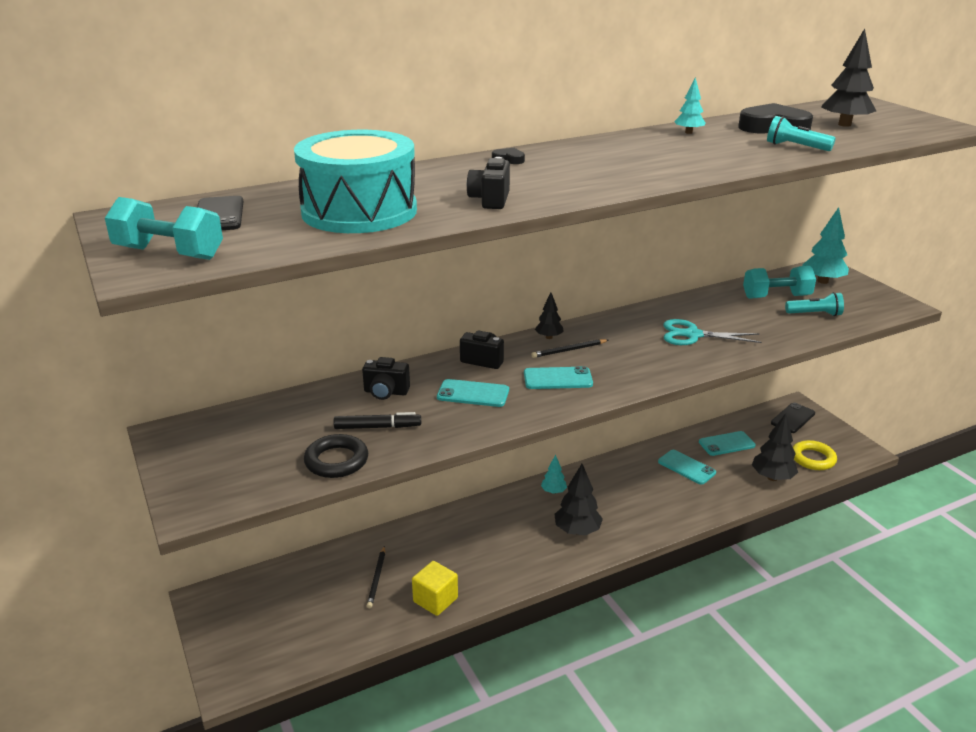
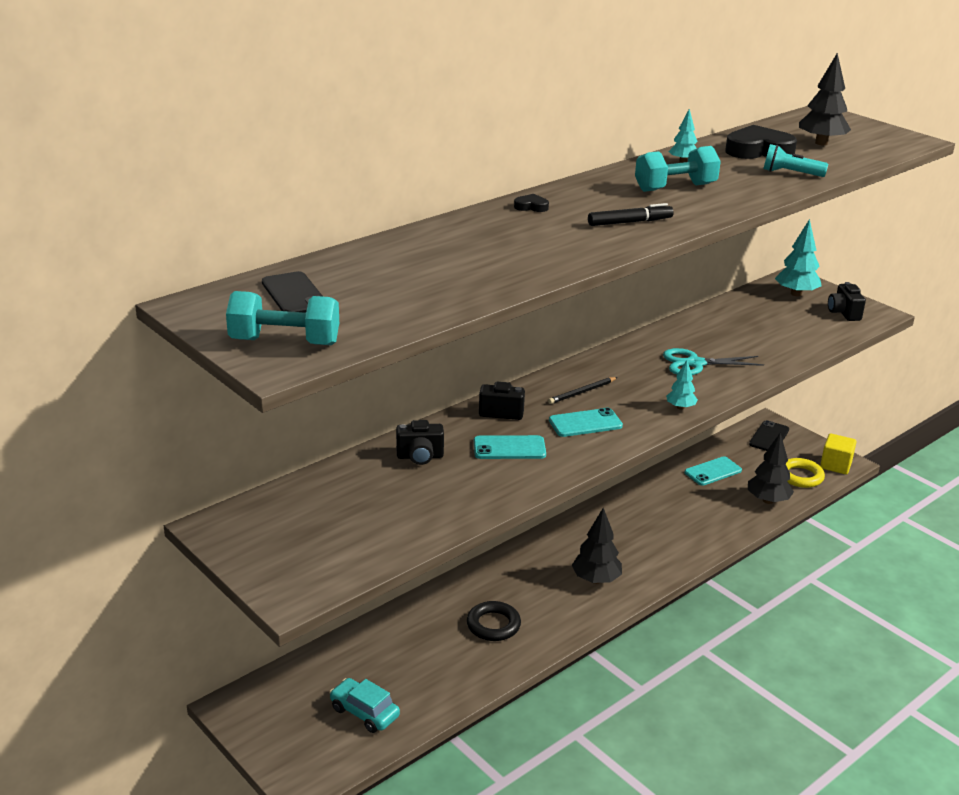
camera: 15 degrees left, 0 degrees up
(314, 624) = (364, 712): none -> turquoise car
(336, 461) = (410, 532): black ring -> black ring (493, 625)
(359, 211) = (431, 279): turquoise drum -> none
(377, 427) = (432, 493): black marker -> black marker (630, 222)
(377, 578) = (410, 657): black pencil -> none
(435, 600) = (480, 669): yellow cube -> yellow cube (835, 465)
(490, 200) = (547, 256): black camera -> black camera (843, 313)
(549, 337) = (555, 380): black tree -> none
(553, 491) = (556, 543): turquoise tree -> turquoise tree (680, 407)
(686, 467) = (681, 501): turquoise phone -> none
(776, 297) = (758, 315): turquoise dumbbell -> turquoise dumbbell (675, 188)
(815, 314) = (801, 330): turquoise flashlight -> none

